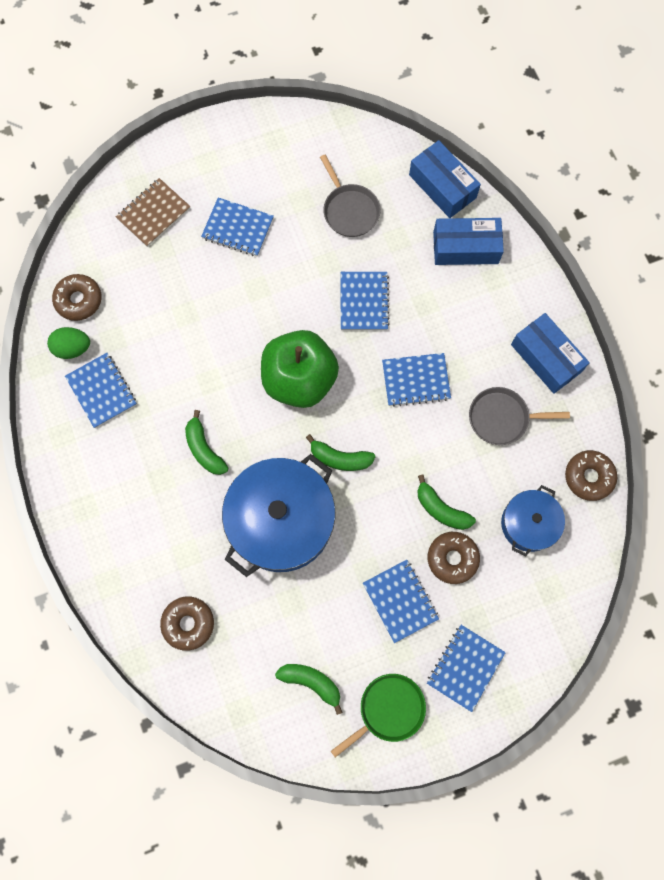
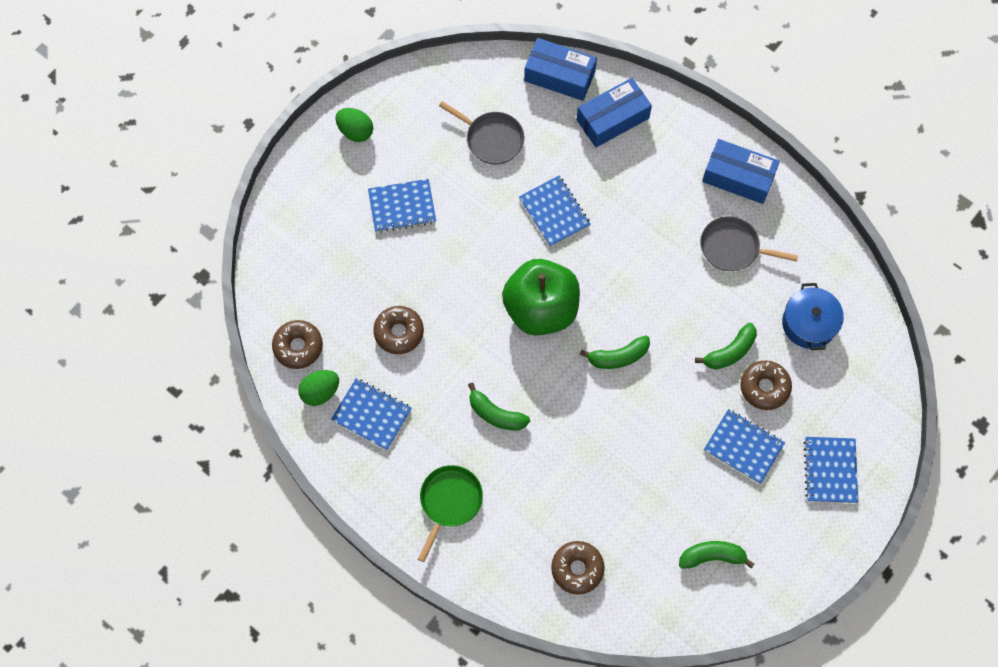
camera: 30 degrees left, 5 degrees down
(153, 213) = (317, 234): brown notebook -> none
(239, 144) = (355, 131): none -> green egg
(281, 521) = (601, 438): blue pot -> none
(388, 710) = (789, 541): green pan -> green pan (449, 502)
(416, 380) = (641, 255): blue notebook -> none
(441, 509) = (730, 352): green banana -> green banana turned 45 degrees counterclockwise
(502, 418) = (733, 248): grey pan -> grey pan turned 45 degrees clockwise
(588, 477) = (833, 257): brown donut -> brown donut (399, 332)

